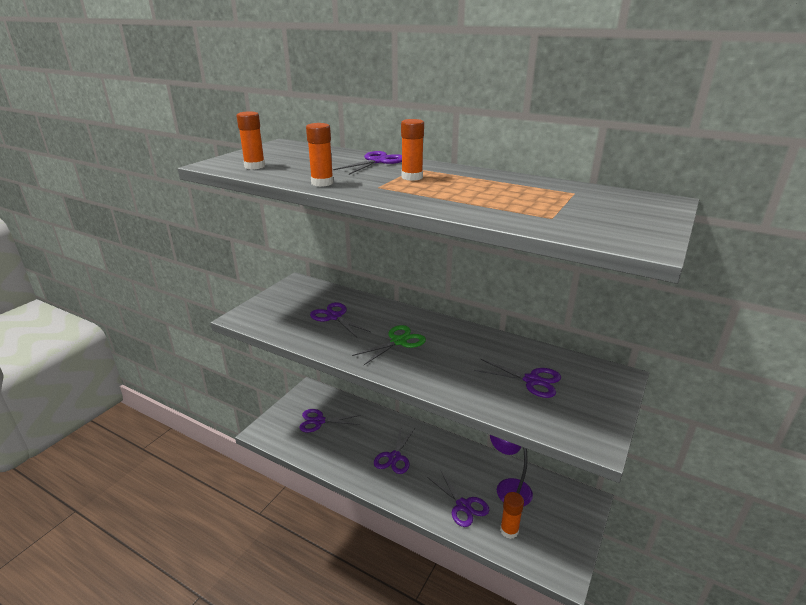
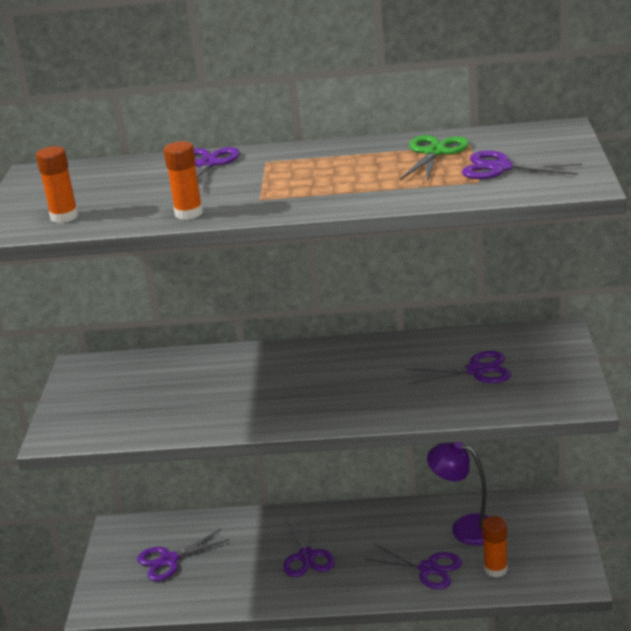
camera: 25 degrees left, 0 degrees up
(334, 317) = (182, 389): purple scissors -> purple scissors (500, 168)
(398, 341) = (293, 387): green scissors -> green scissors (435, 152)
(412, 177) = (280, 175): orange glue stick -> none

